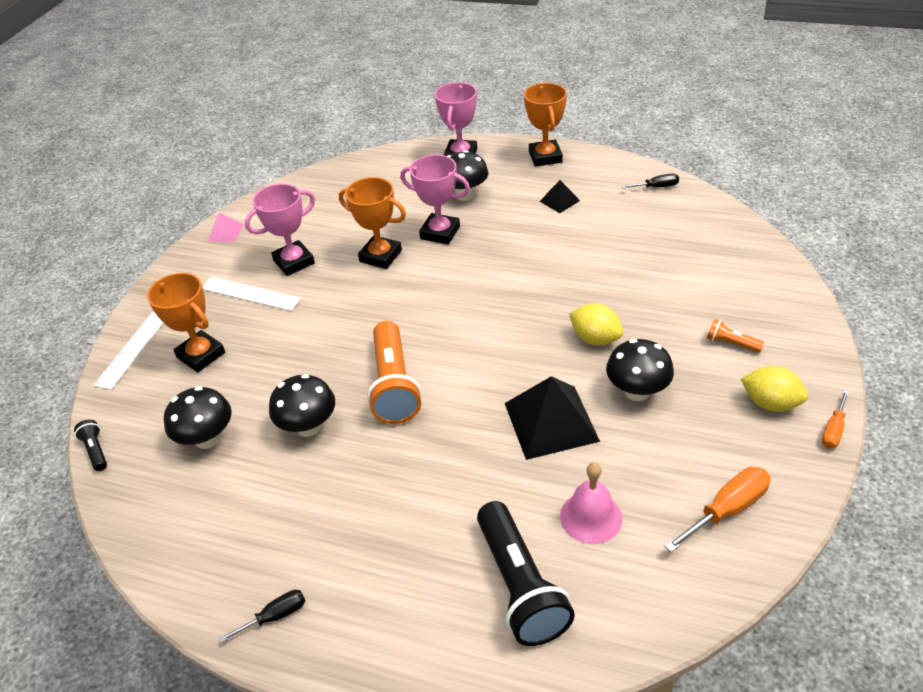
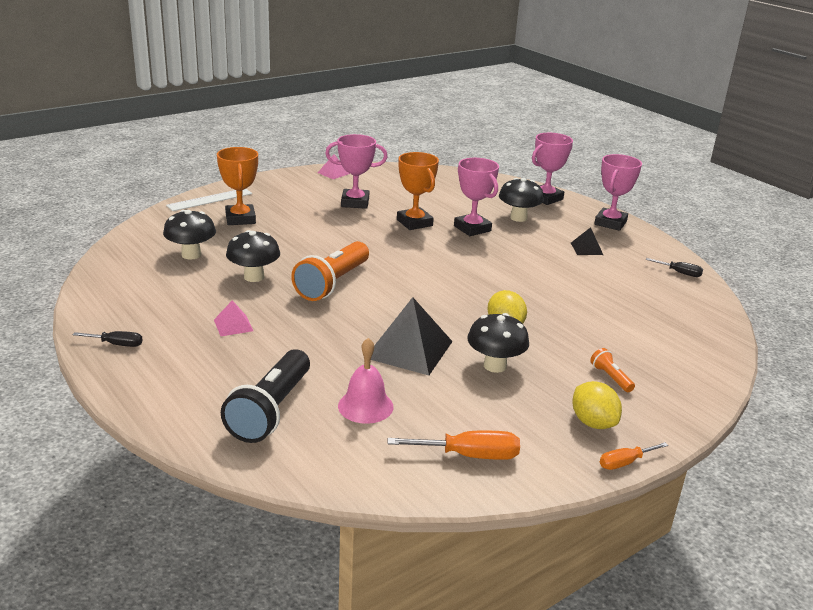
camera: 30 degrees right, 15 degrees down
(96, 450) = (129, 231): black flashlight -> none
(250, 293) = (307, 205): white ruler -> none
(362, 505) = (233, 325): none -> pink pyramid
(545, 157) = (610, 223): orange trophy -> pink trophy

